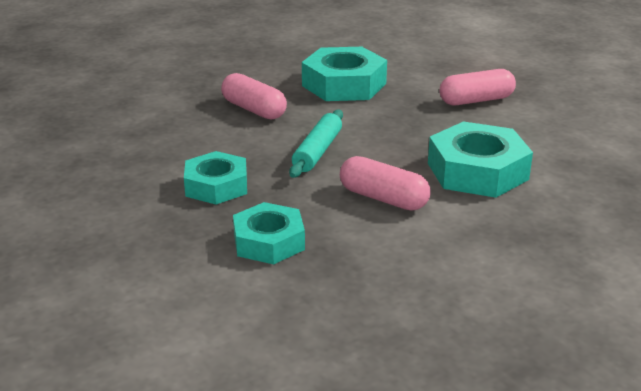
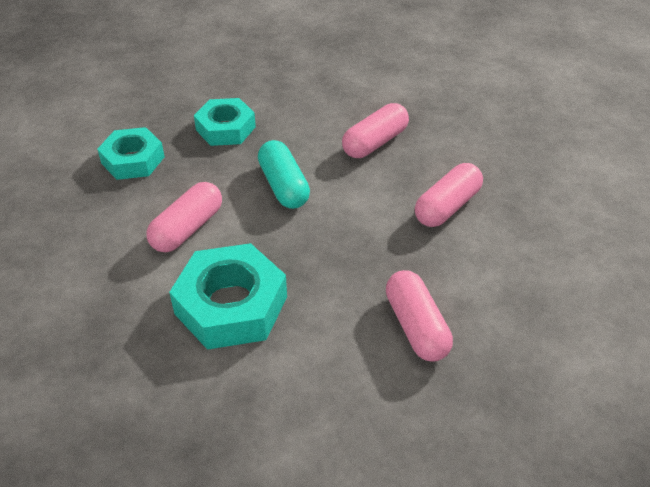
camera: 90 degrees right, 15 degrees up
(317, 151) = (283, 186): turquoise rolling pin -> turquoise capsule
(344, 84) = (447, 207): turquoise nut -> pink capsule

